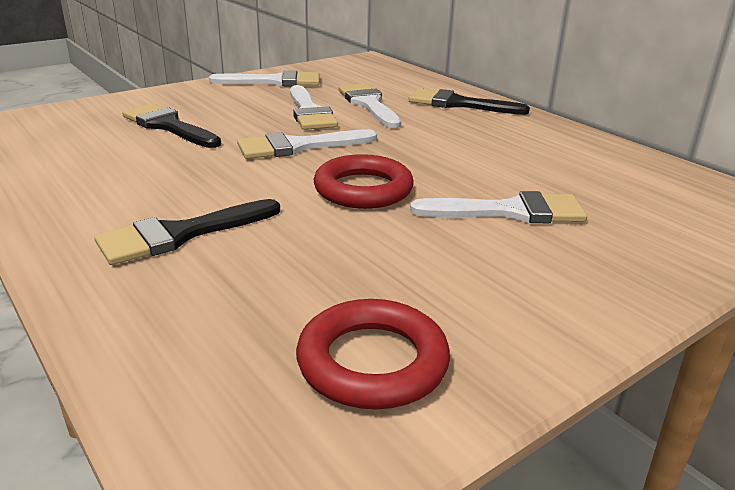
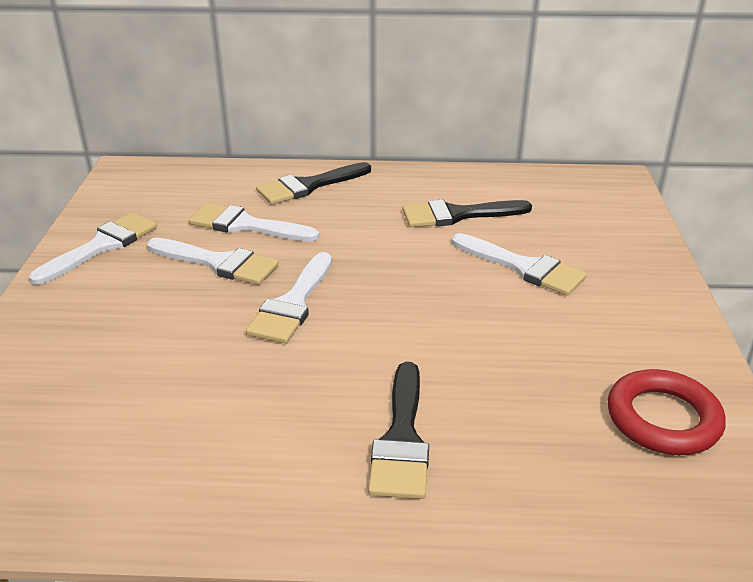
camera: 50 degrees left, 5 degrees up
(168, 126) = (132, 359): black brush -> black brush (457, 215)
(363, 189) = (419, 310): red ring -> none
(510, 212) = (523, 267): white brush -> white brush turned 90 degrees clockwise

